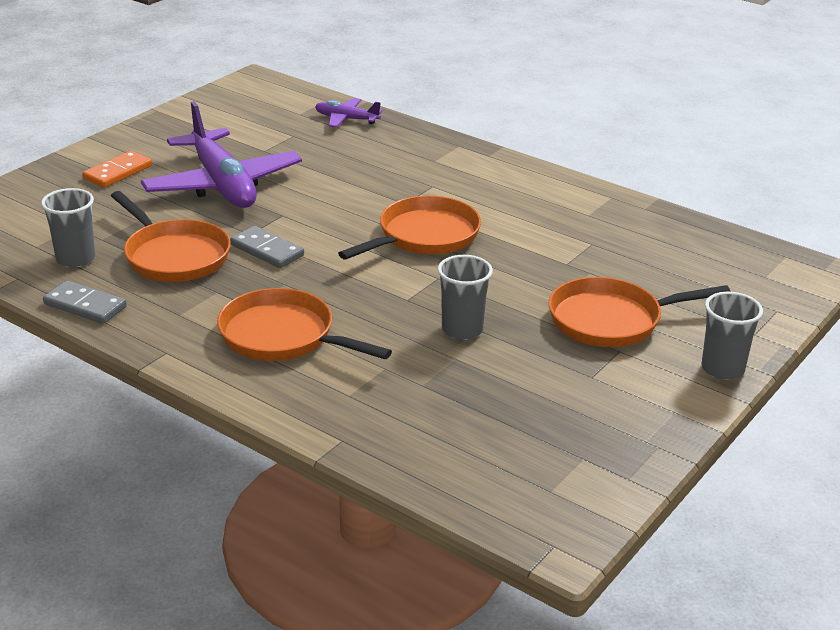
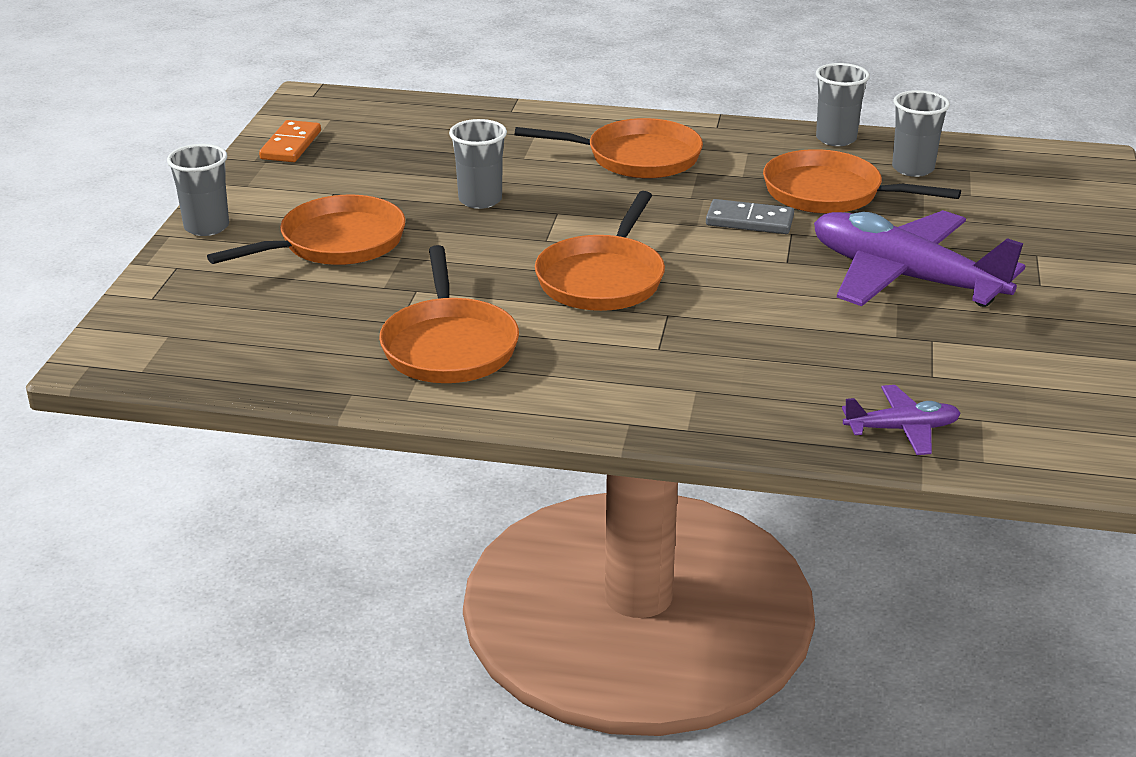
camera: 155 degrees right, 0 degrees up
(85, 305) = (836, 139): grey domino -> grey cup
(118, 172) = (1042, 260): orange domino -> orange domino (291, 145)
(566, 220) = (449, 345): none -> orange pan

